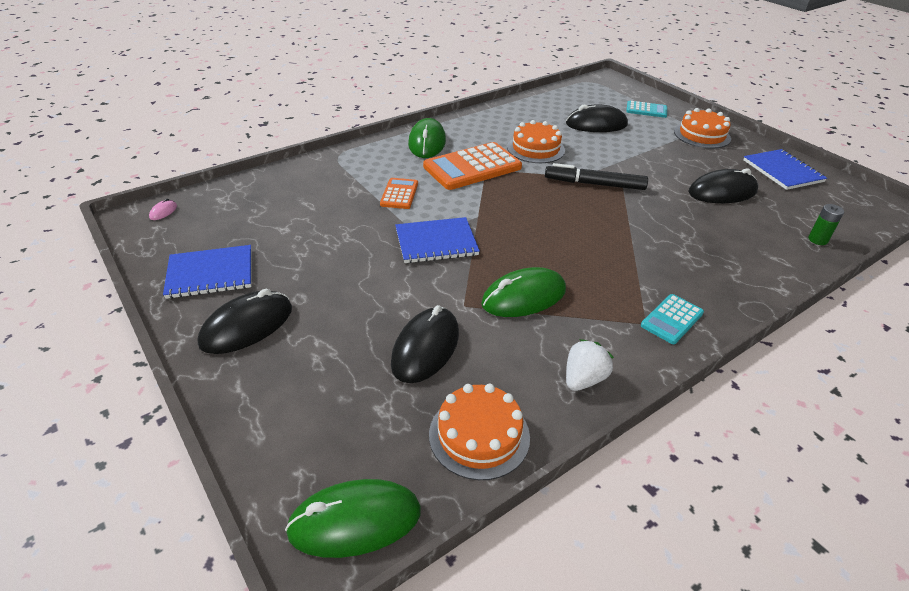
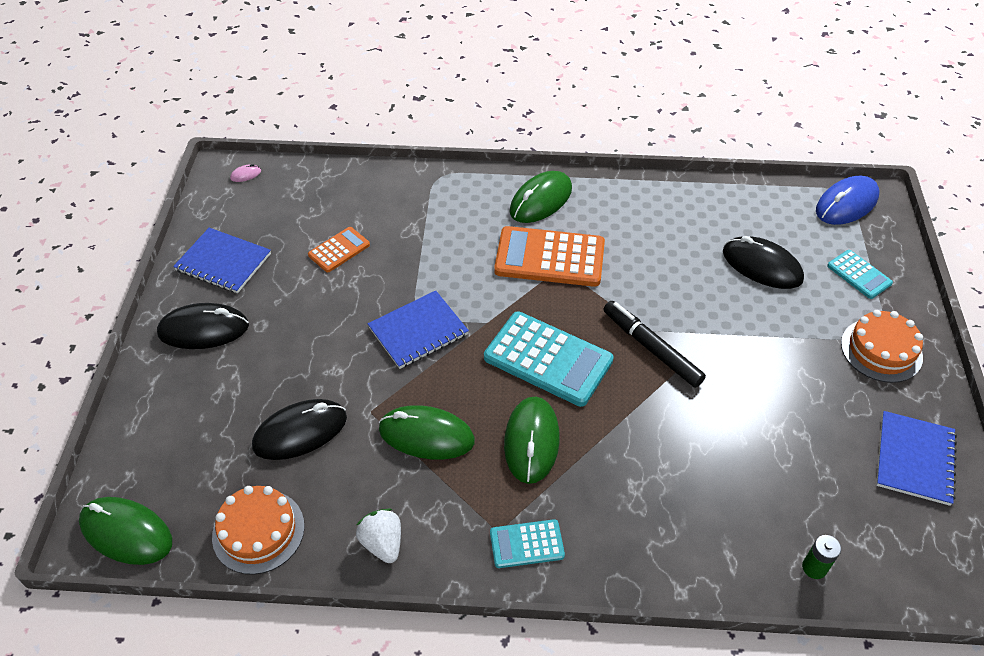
camera: 40 degrees right, 10 degrees up
(399, 194) = (445, 255): orange calculator -> orange calculator (339, 250)
(436, 242) = (418, 331): blue notebook -> blue notebook turned 60 degrees counterclockwise
(536, 149) = (645, 266): orange cake -> none
(543, 217) = (548, 359): none -> turquoise calculator
(583, 379) = (382, 543): white strawberry -> white strawberry turned 105 degrees counterclockwise
(595, 263) = (531, 441): none -> green mouse
(598, 85) = (846, 204): none -> blue mouse
(722, 192) = (788, 441): black mouse -> none

